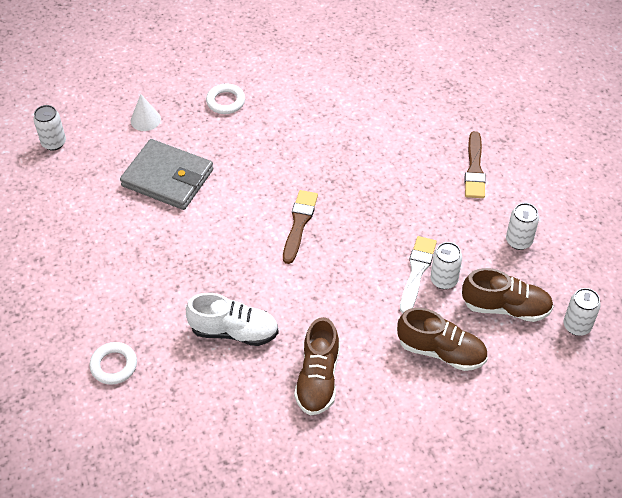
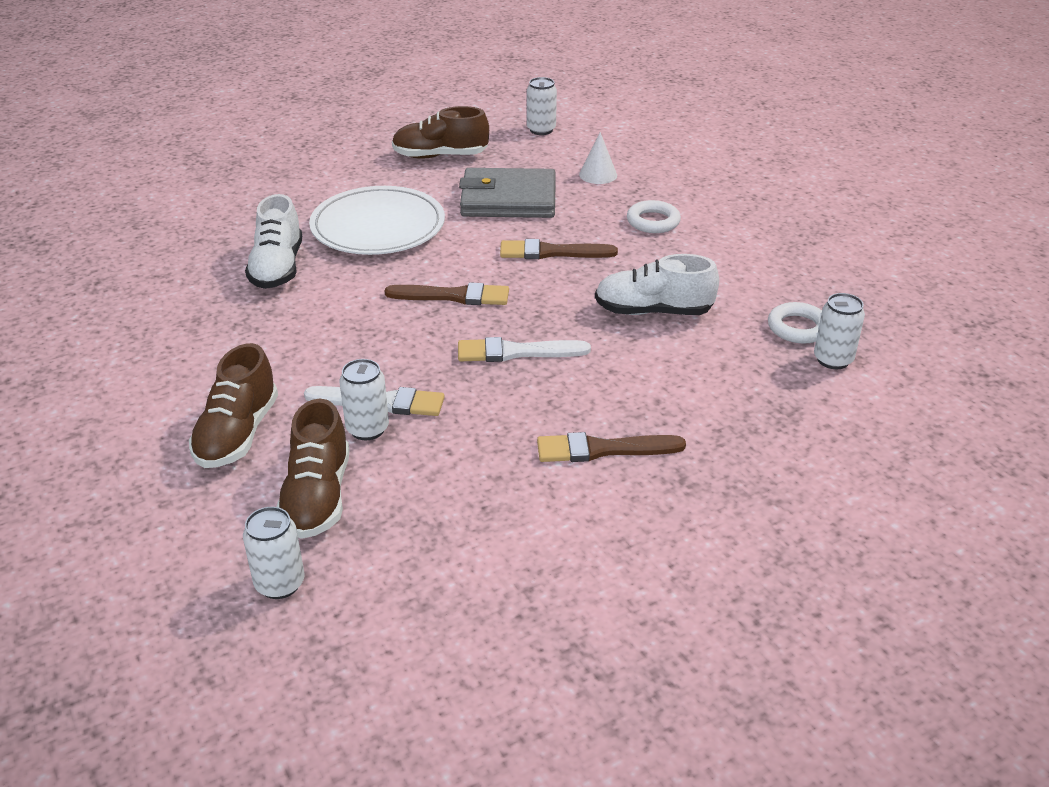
camera: 80 degrees right, 15 degrees down
(114, 365) = (234, 202): white ring -> white ring (798, 328)
(168, 178) = (508, 199): grey wallet -> grey wallet turned 75 degrees clockwise
(187, 263) = (378, 227): none -> white plate
(253, 162) = (551, 252): none -> brown brush
(318, 378) = (202, 333): brown shoe -> brown shoe (440, 156)
(339, 122) = (653, 311): none -> white shoe
(373, 197) = (516, 352): none -> white brush
(518, 241) = (456, 507): white can -> white can (833, 360)

